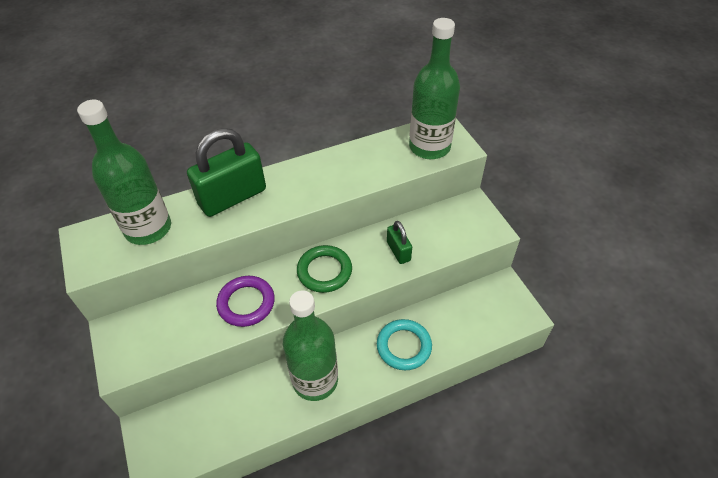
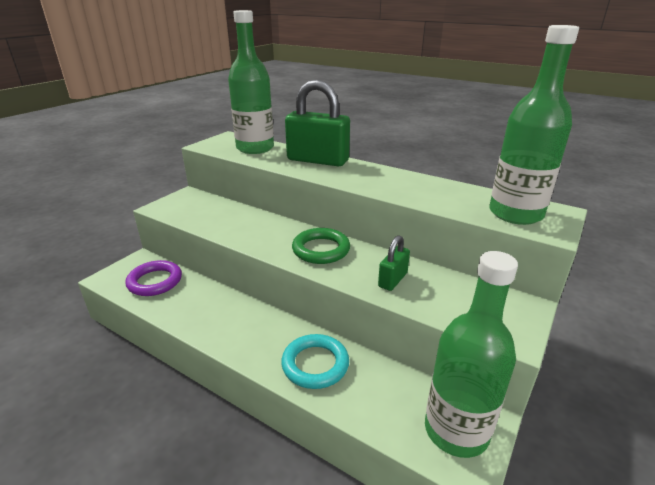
camera: 55 degrees right, 20 degrees down
(246, 303) = (252, 229): purple ring -> purple ring (155, 281)
(315, 380) = (232, 321): green bottle -> green bottle (456, 430)

